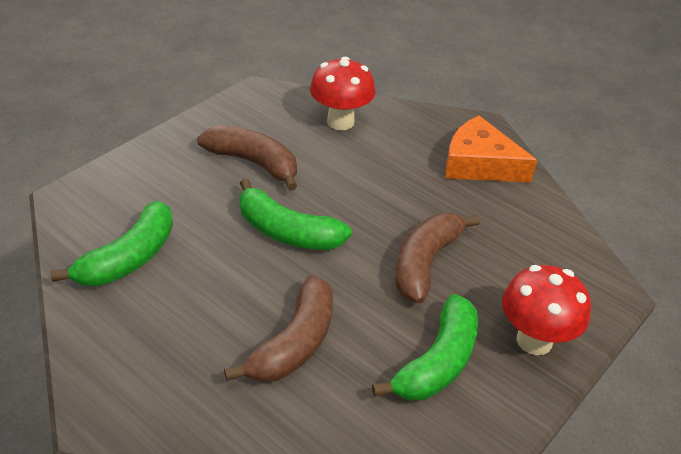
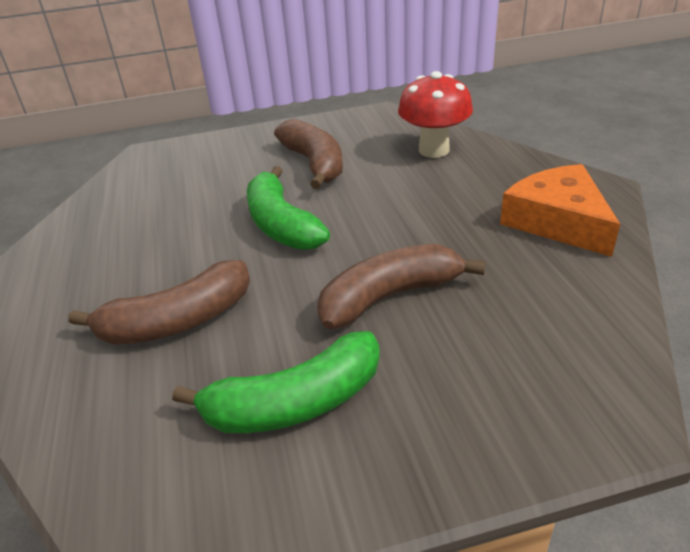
camera: 40 degrees right, 5 degrees down
(129, 258) = (134, 206): green banana -> none
(534, 340) = (441, 433): red mushroom -> none

